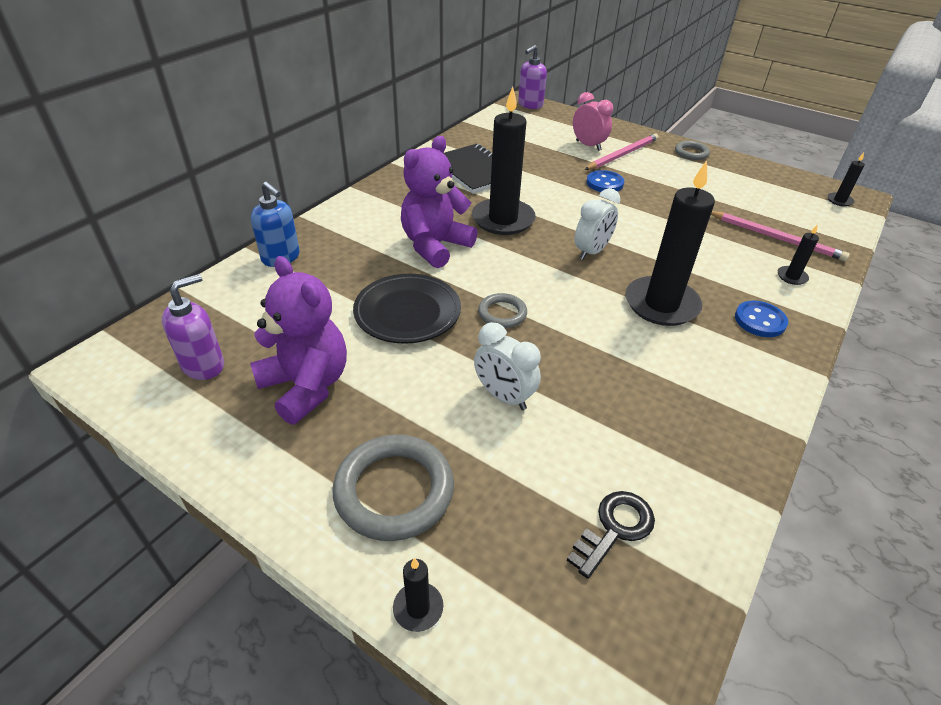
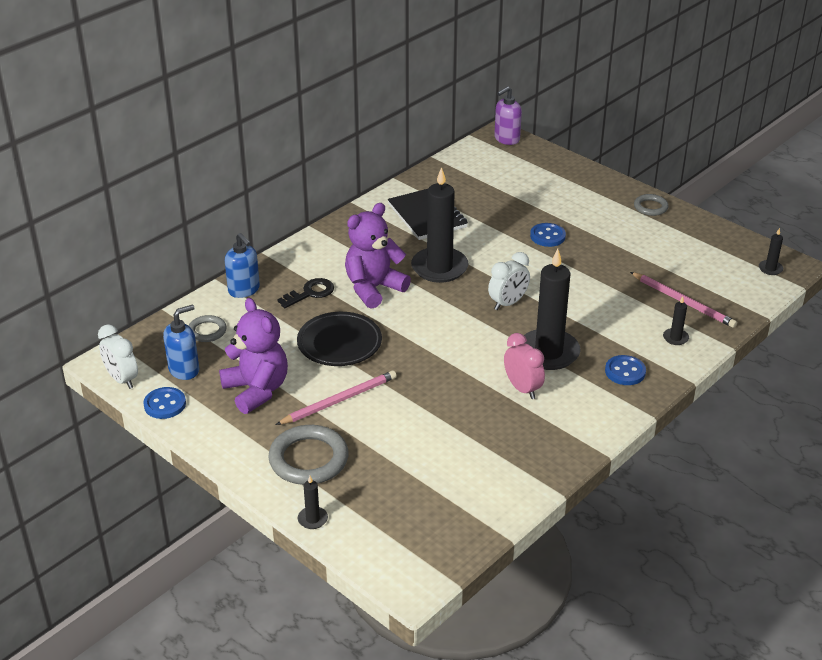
camera: 10 degrees right, 5 degrees down
(173, 420) = (165, 404): none -> blue button
(204, 365) = (184, 370): purple soap dispenser -> blue soap dispenser
(502, 313) = (414, 349): grey ring -> grey ring (207, 331)
(504, 396) = (398, 409): white clock -> white clock (122, 379)
(588, 145) = (548, 193): pink clock -> pink clock (522, 389)
(615, 528) = (448, 493): black key -> black key (310, 293)
(623, 154) = (579, 205): pink pencil -> pink pencil (339, 400)

